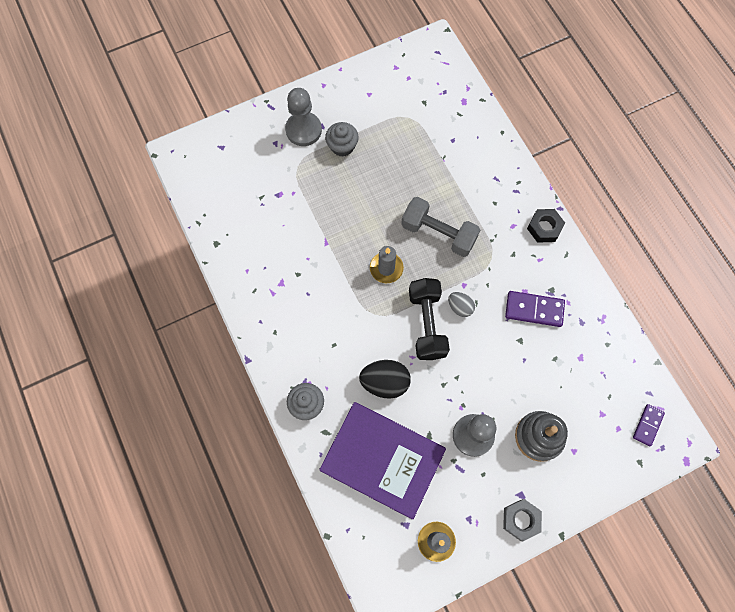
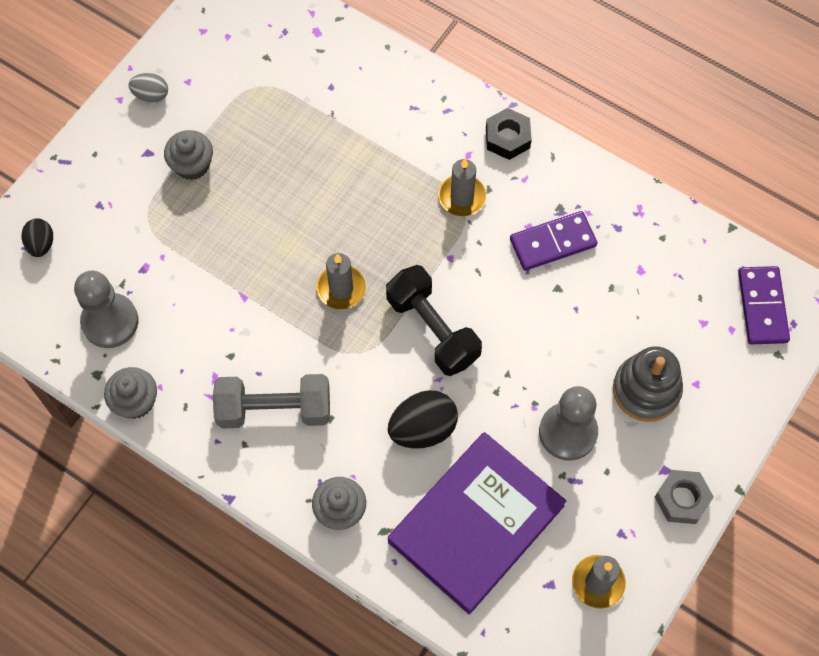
camera: 30 degrees left, 5 degrees down
(228, 271) = (135, 401): none -> grey cupcake
(229, 149) = (41, 244): none -> black egg
(303, 130) = (127, 170): grey pawn -> grey pawn (110, 322)
(382, 460) = (476, 523): purple book -> purple book turned 45 degrees counterclockwise
(438, 233) = (381, 211): grey dumbbell -> grey dumbbell (274, 409)
(460, 307) = (461, 287): grey egg -> grey egg (151, 95)
(493, 250) = (462, 197): none -> grey candle
(647, 425) = (762, 307): purple domino -> purple domino, size x1.56

